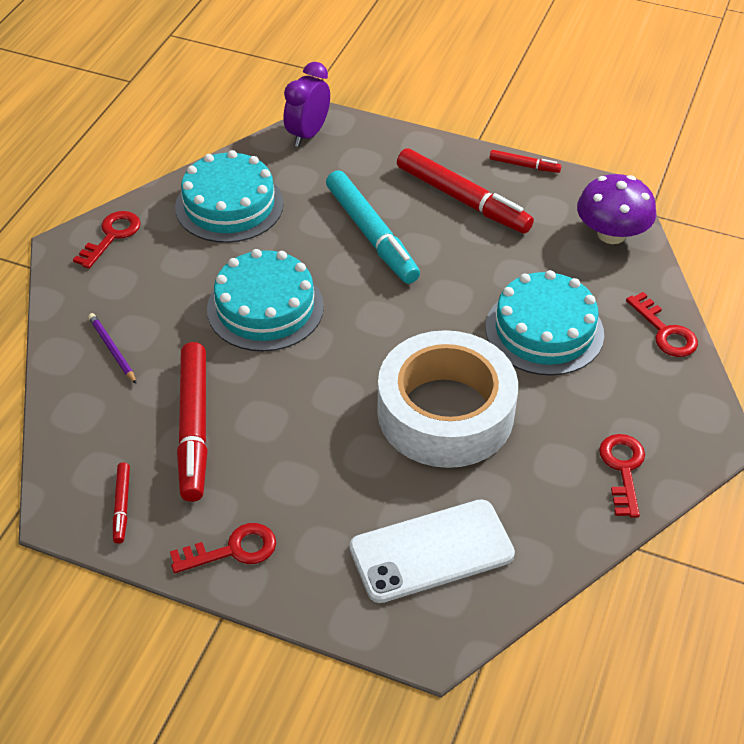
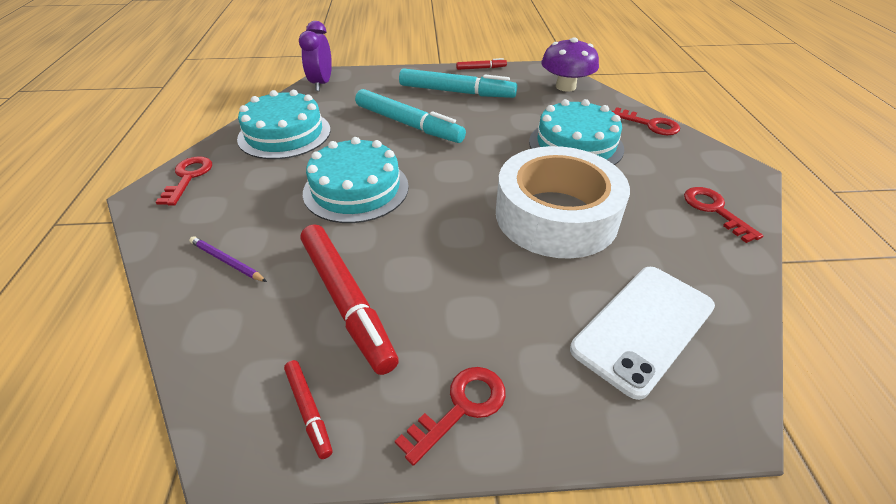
camera: 25 degrees left, 5 degrees down
(462, 200) = (456, 92): red marker -> turquoise marker

